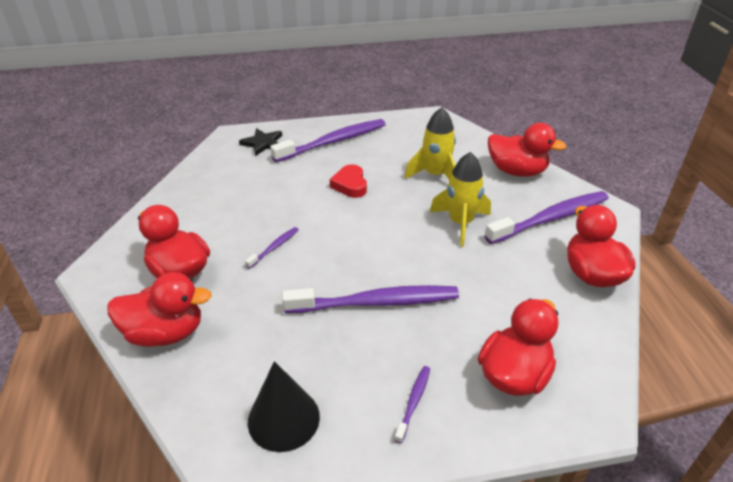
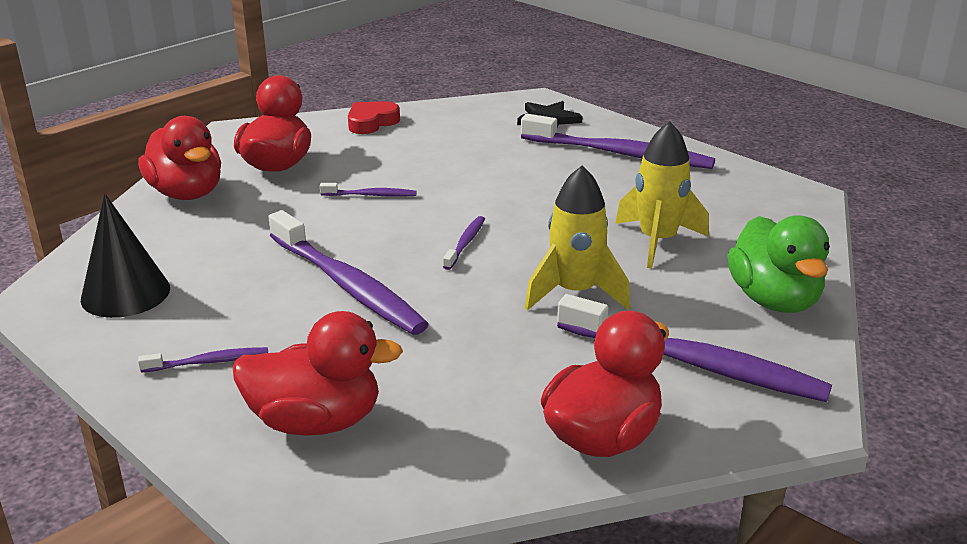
camera: 55 degrees right, 10 degrees down
(350, 185) = (546, 195): red heart -> red heart (371, 122)
(373, 236) = (465, 243): none -> purple toothbrush
(516, 171) = (774, 300): red duck -> green duck

